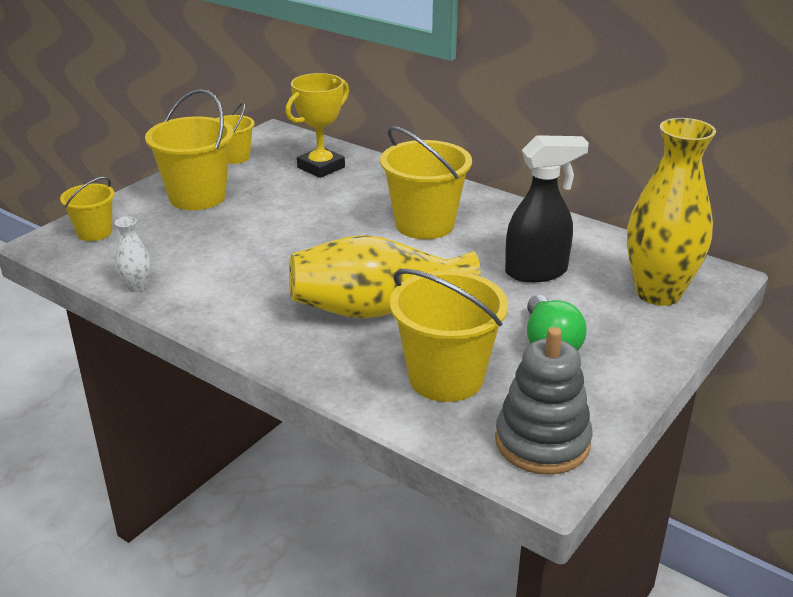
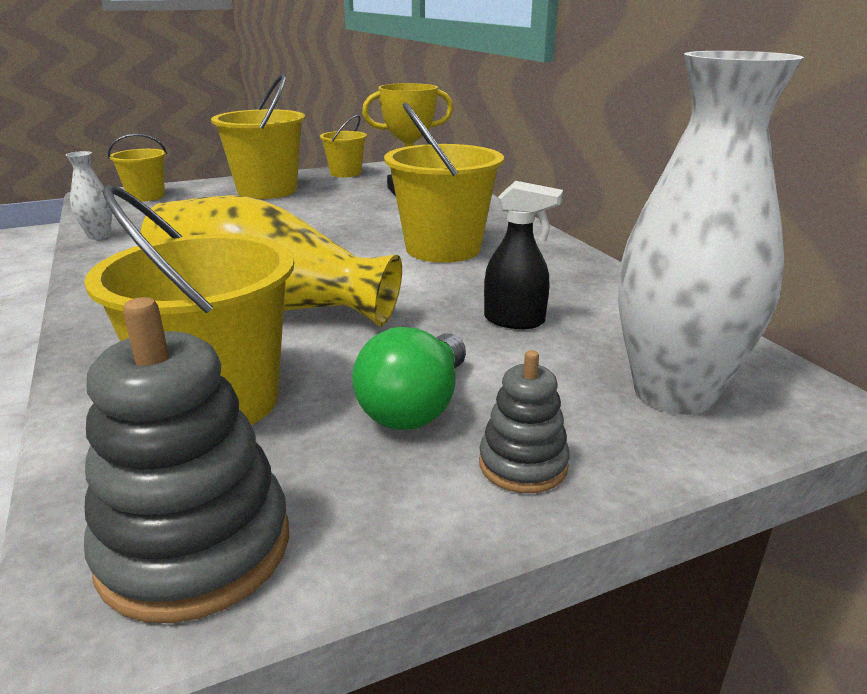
camera: 30 degrees right, 5 degrees down
(537, 272) = (515, 321): black spray bottle -> black spray bottle, size x0.64
(630, 355) = (523, 465): none -> grey stacking toy
(658, 293) = (674, 392): yellow vase -> white vase

